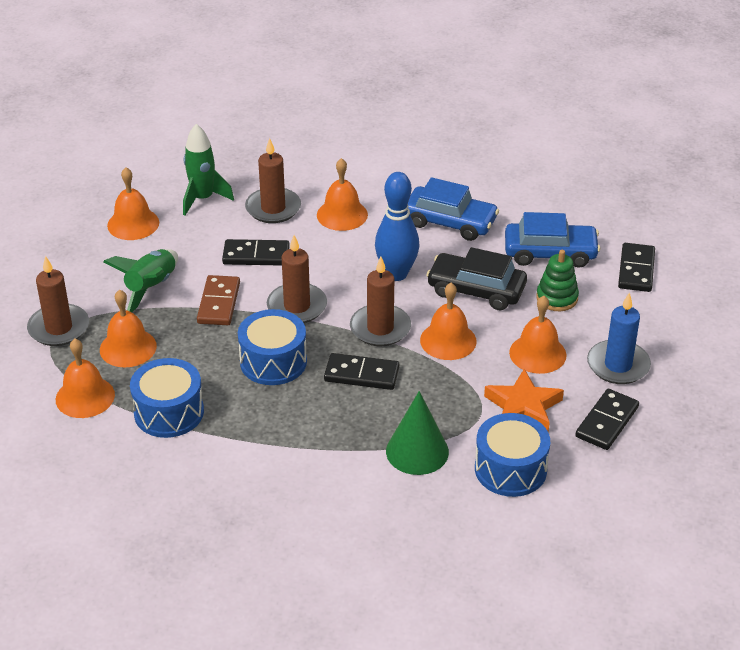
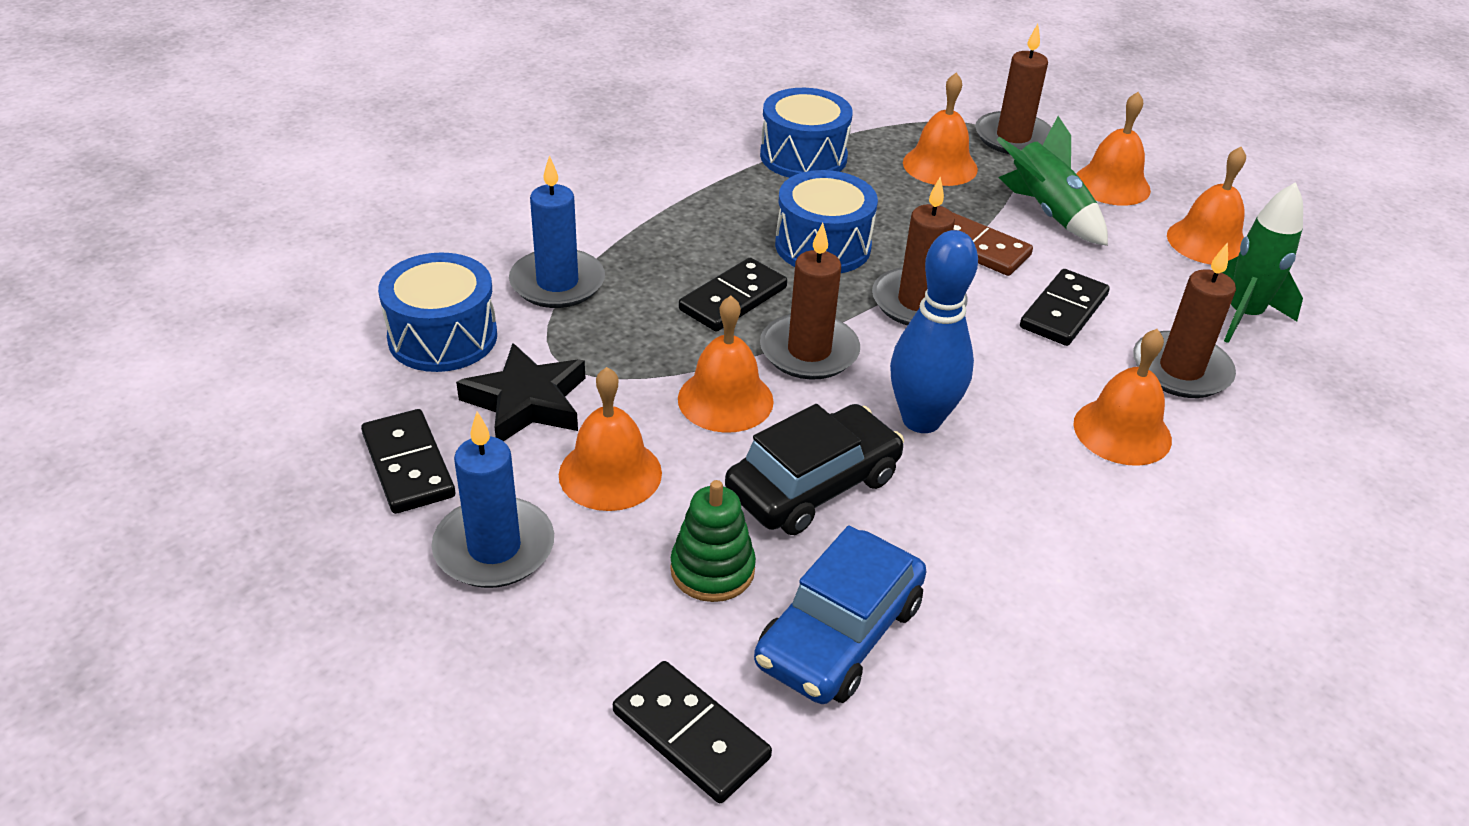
camera: 120 degrees right, 0 degrees up
(85, 397) = (878, 121): orange bell -> orange bell (1112, 184)
(417, 451) = (557, 283): green cone -> blue candle
(450, 222) = (1023, 547): blue car -> none
(523, 407) = (526, 402): orange star -> black star

